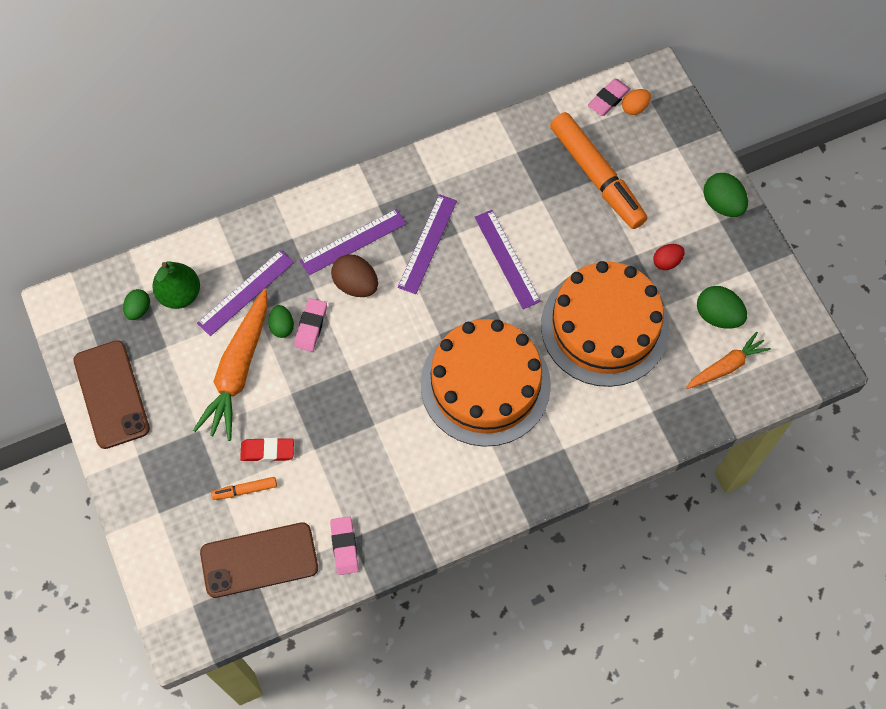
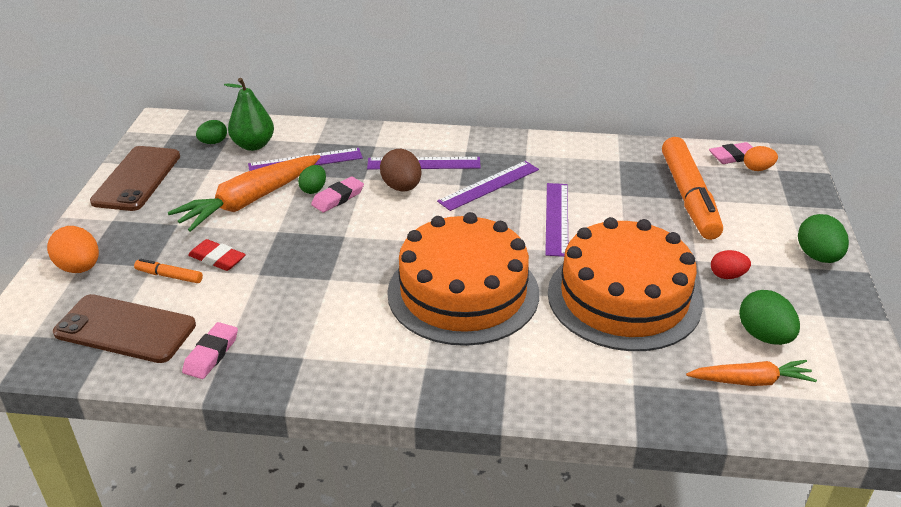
camera: 30 degrees right, 30 degrees down
(163, 521) = (79, 268): none -> orange egg

